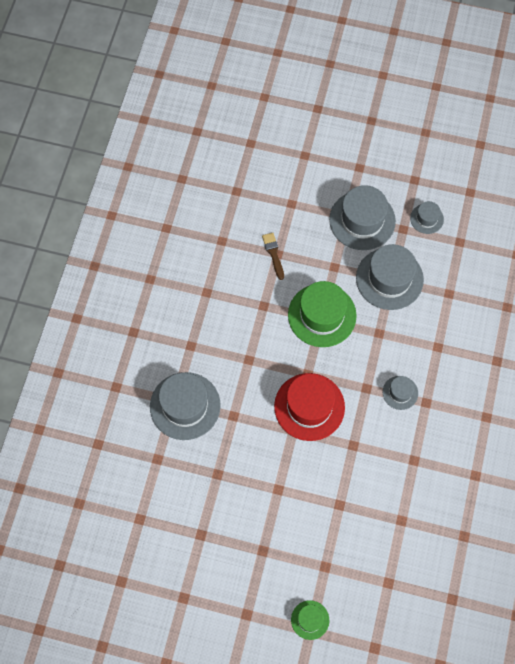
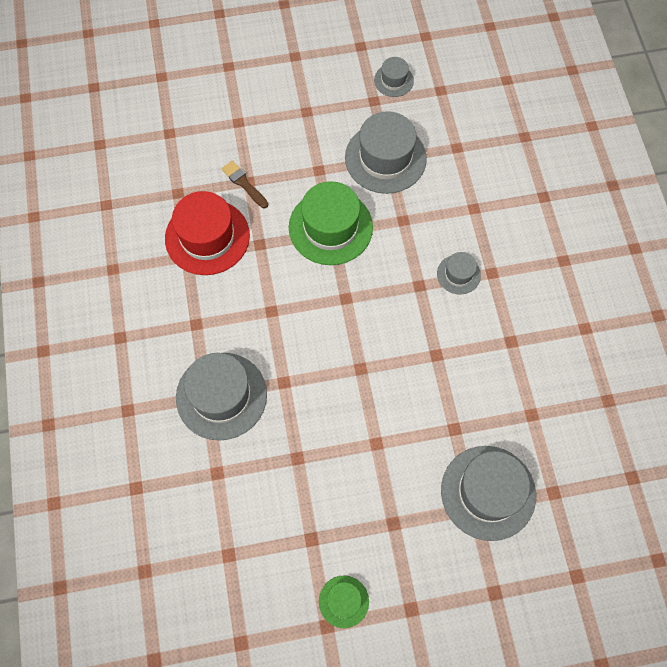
camera: 25 degrees left, 0 degrees up
(309, 407) = (366, 333): red hat -> red hat (207, 237)
(310, 620) = (487, 579): green hat -> green hat (343, 601)
(362, 220) = (325, 109): grey hat -> grey hat (488, 492)

